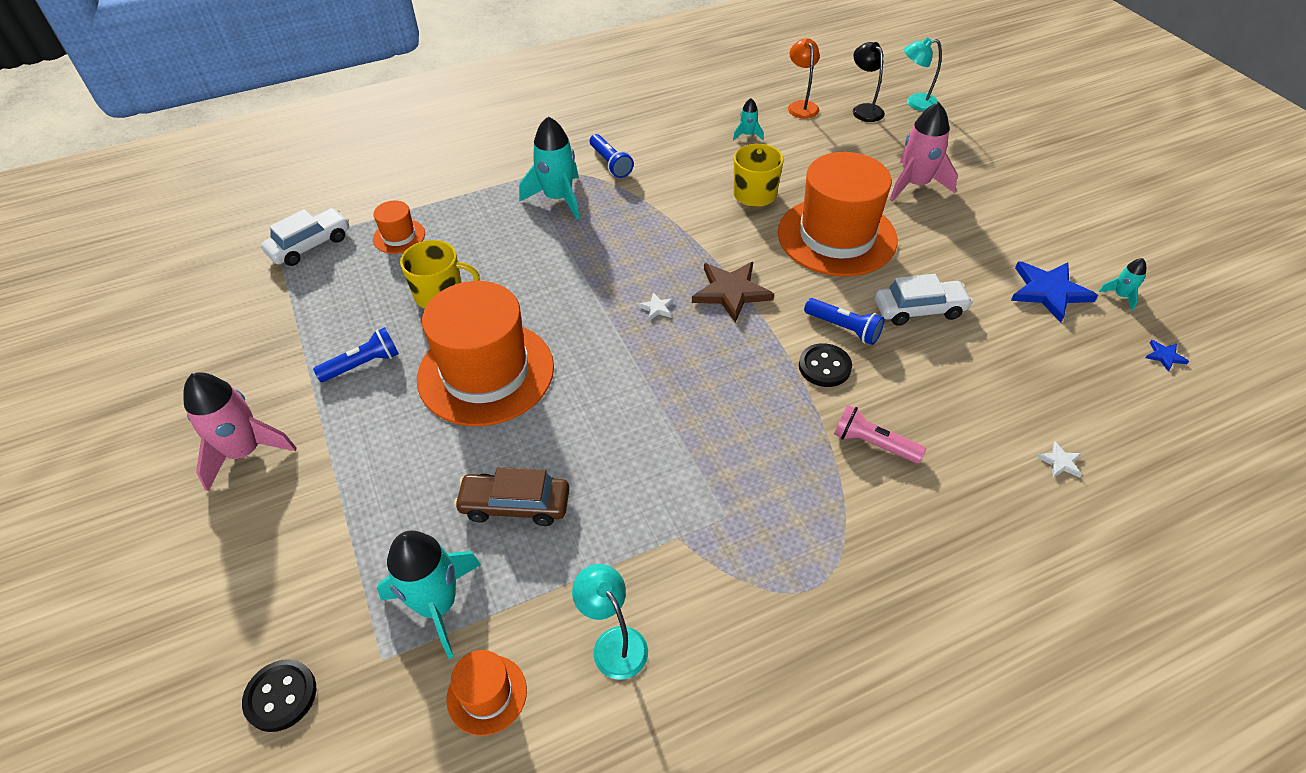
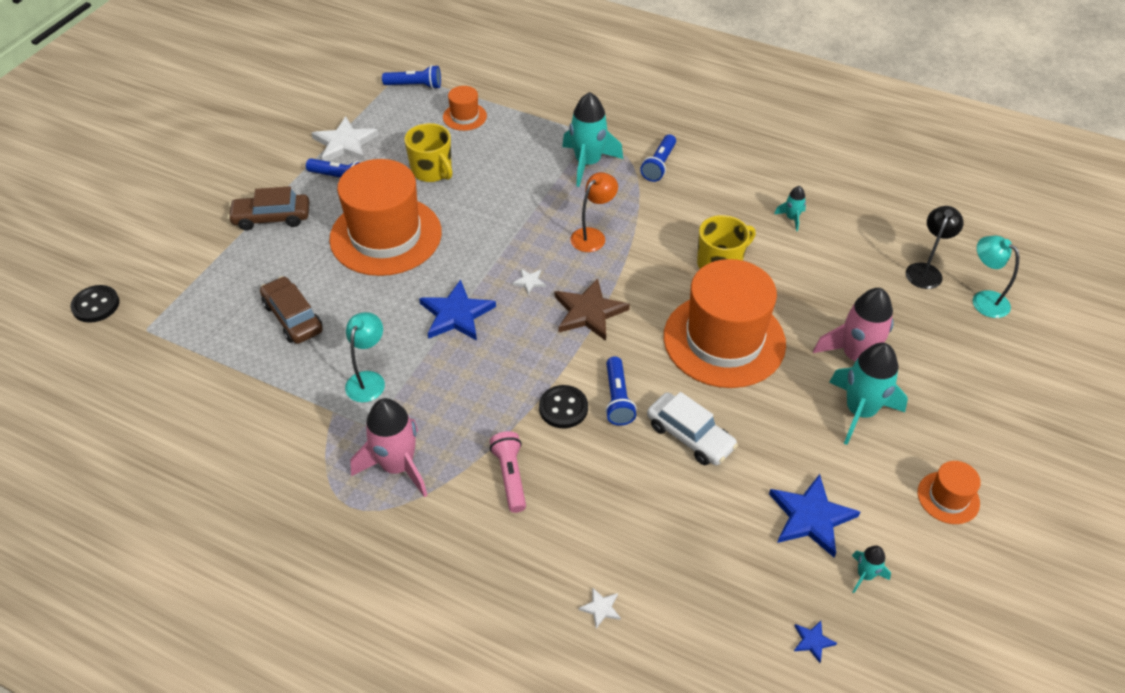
camera: 50 degrees right, 0 degrees up
(245, 452) = (233, 178): pink rocket -> pink rocket (397, 466)
(310, 245) = (415, 86): white car -> blue flashlight
(318, 335) = (345, 143): none -> white star
(349, 449) = (272, 218): none -> brown car
(437, 605) = (196, 329): turquoise rocket -> turquoise rocket (860, 411)
(487, 694) = (155, 388): orange hat -> orange hat (948, 497)
(614, 642) = (230, 425): turquoise lamp -> turquoise lamp (368, 380)
(645, 377) = (456, 314): none -> blue star
(801, 106) = (876, 228): orange lamp -> orange lamp (593, 236)

